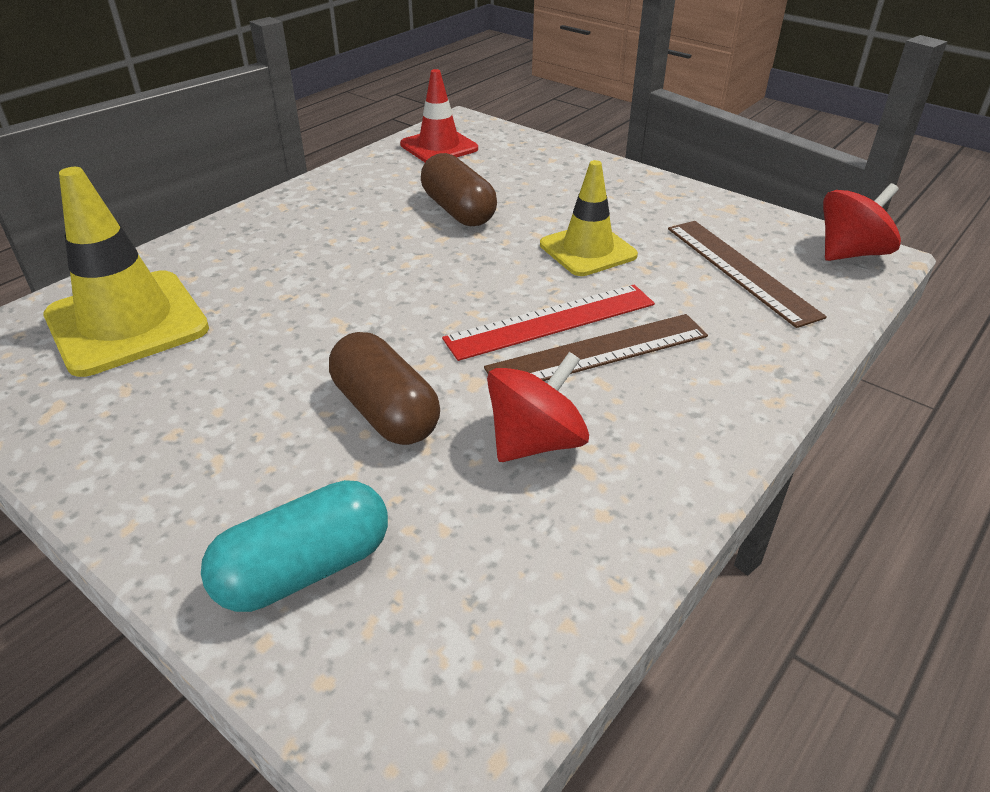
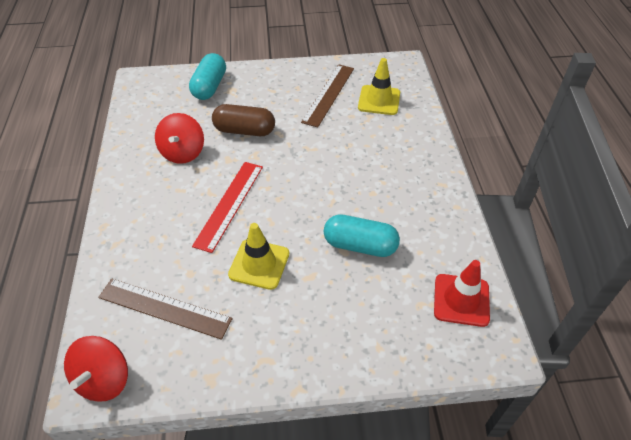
camera: 135 degrees right, 10 degrees up
(127, 323) = (379, 100): yellow traffic cone -> yellow traffic cone, size x0.65
(458, 211) = (360, 245): brown capsule -> turquoise capsule
(598, 352) = (194, 202): brown ruler -> brown ruler (328, 94)

